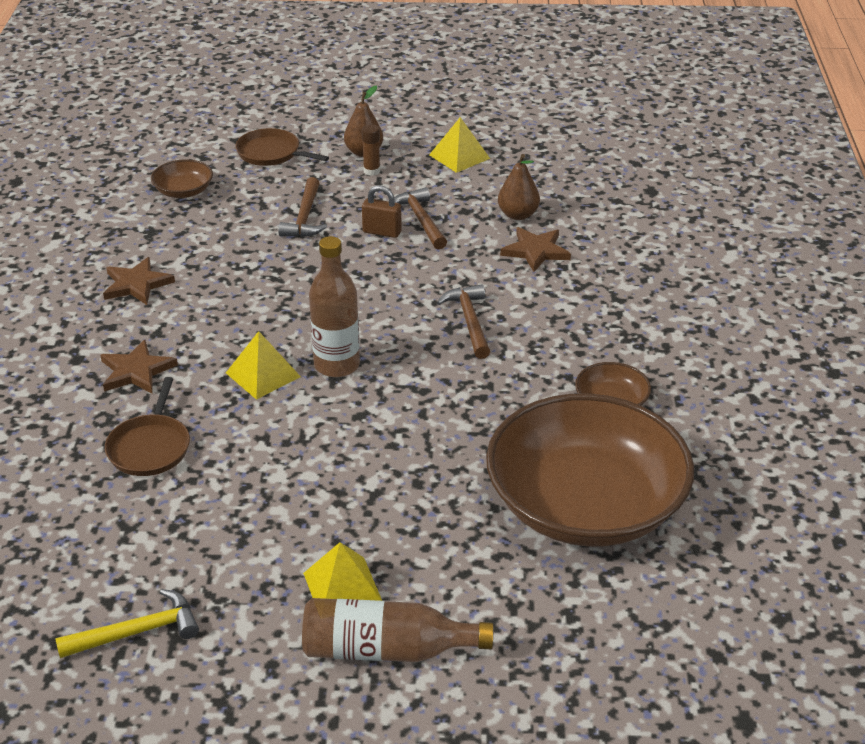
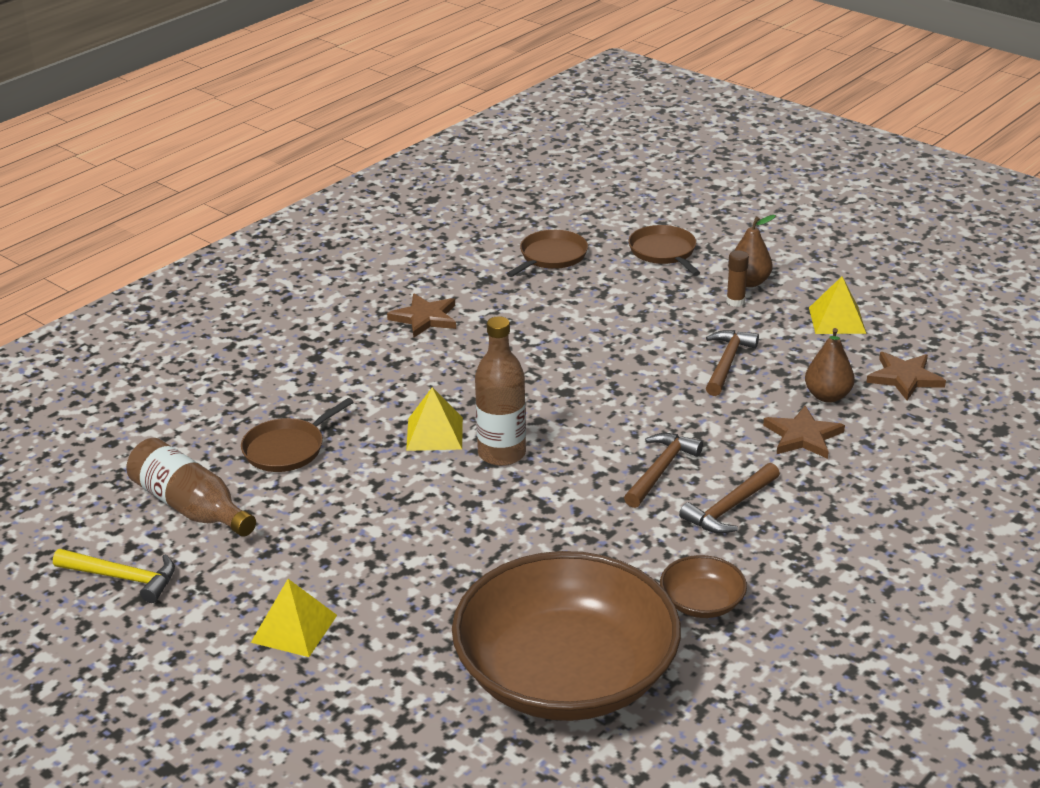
camera: 40 degrees right, 5 degrees down
(136, 371) = (345, 386): brown star -> brown star (904, 378)
(183, 191) = (551, 256): brown bowl -> brown pan
(305, 217) = (626, 319): brown hammer -> brown hammer (730, 508)
(382, 232) = (678, 359): brown padlock -> none
(386, 649) = (268, 693): brown bottle -> brown bottle (190, 507)

